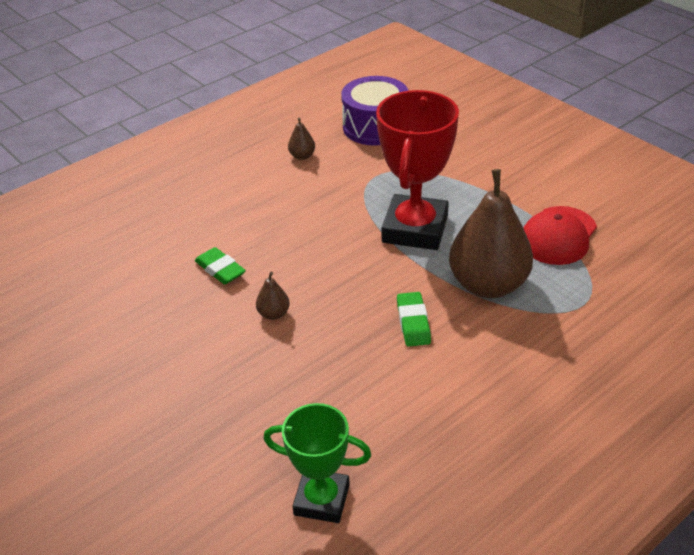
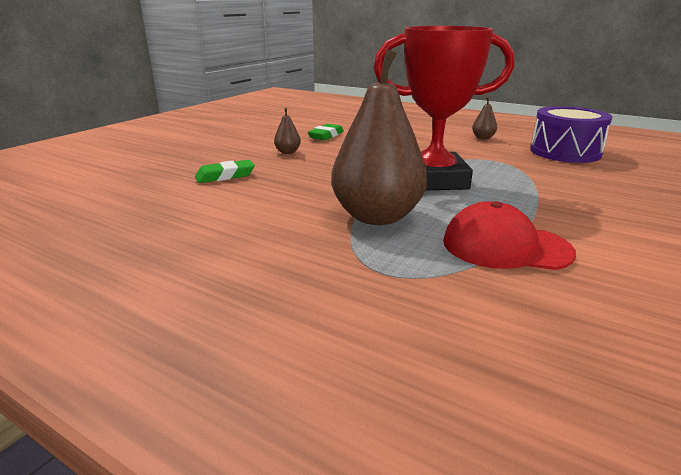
camera: 70 degrees right, 15 degrees down
(322, 499) = (94, 185): green trophy -> none
(413, 323) = (300, 192): green eraser -> green eraser (225, 176)

